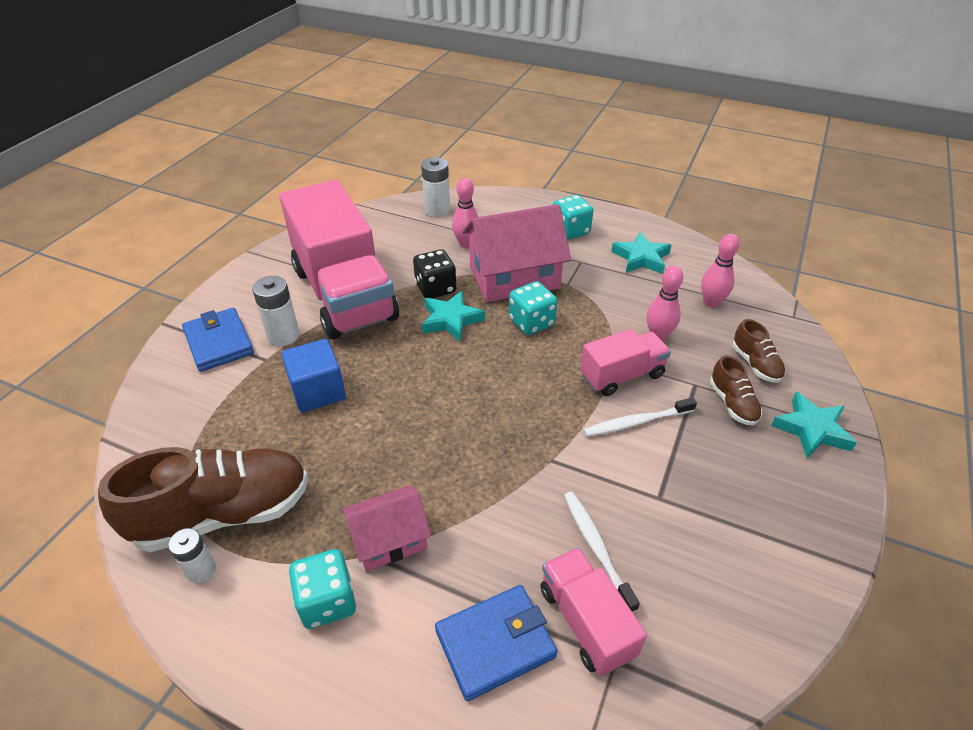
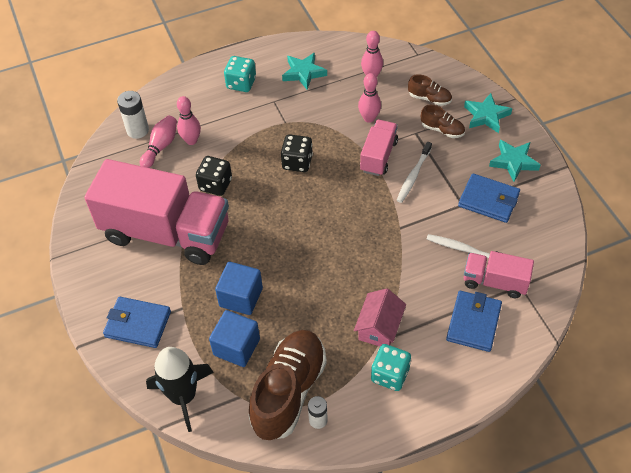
camera: 45 degrees left, 10 degrees up
(153, 429) = (183, 396): none -> black rocket
(250, 429) = (236, 347): none -> blue cube
(283, 335) = (170, 287): white battery -> none
(436, 232) = (160, 147): none -> pink bowling pin
(451, 320) = (252, 197): turquoise star -> turquoise star (513, 162)
(514, 277) = (250, 141): pink house -> none
(531, 322) = (297, 162): turquoise dice -> black dice
(699, 520) = (488, 200): none -> blue wallet

